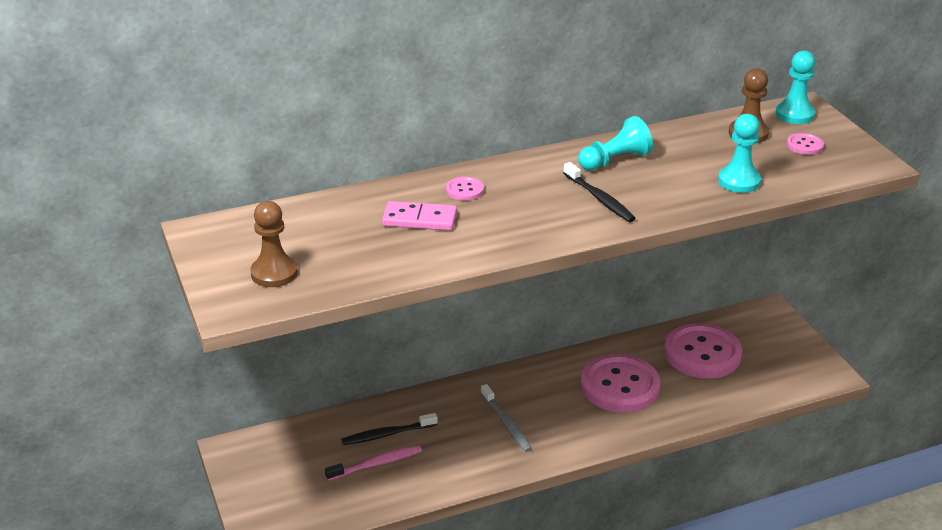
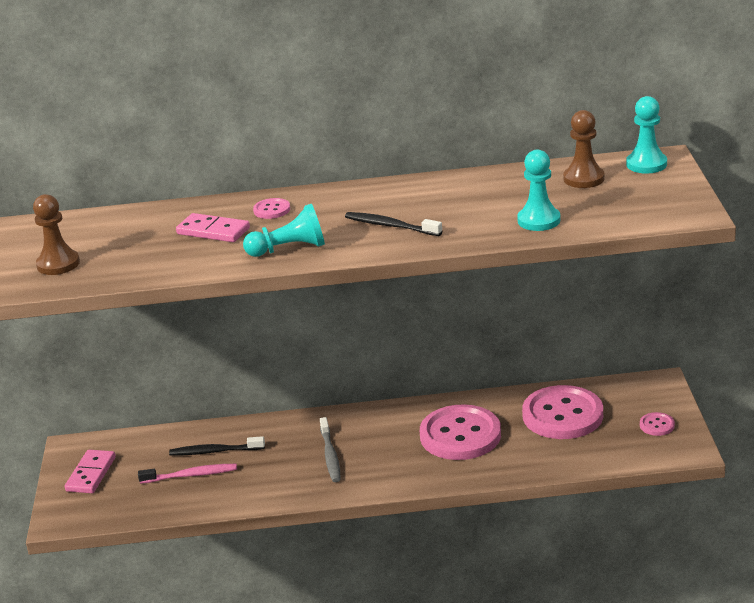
camera: 20 degrees right, 5 degrees down
(269, 477) = (91, 474): none -> pink domino
(599, 198) = (390, 226): black toothbrush -> black toothbrush turned 135 degrees clockwise
(615, 160) = (431, 194): turquoise pawn -> turquoise pawn (289, 249)
(805, 145) = (633, 193): pink button -> pink button (657, 425)

